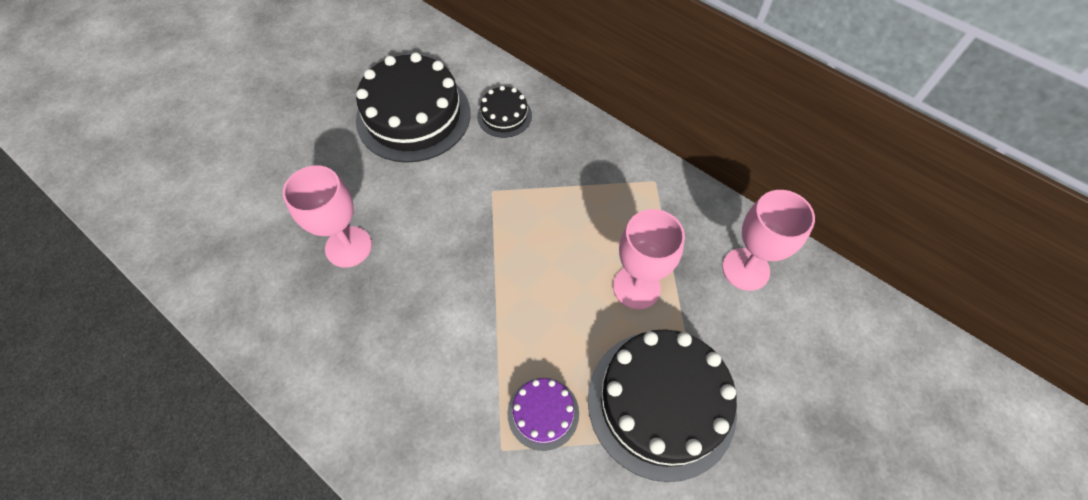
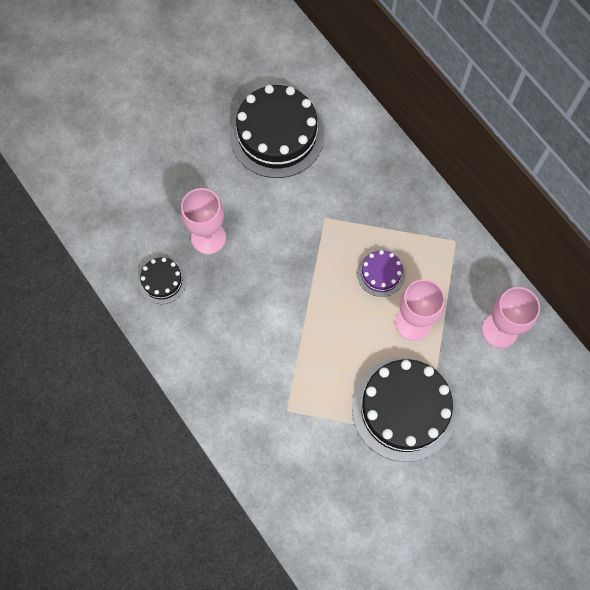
camera: 15 degrees right, 10 degrees up
(504, 116) = (351, 152): black cake -> black cake (162, 281)
(543, 413) = (321, 394): purple cake -> purple cake (381, 274)

